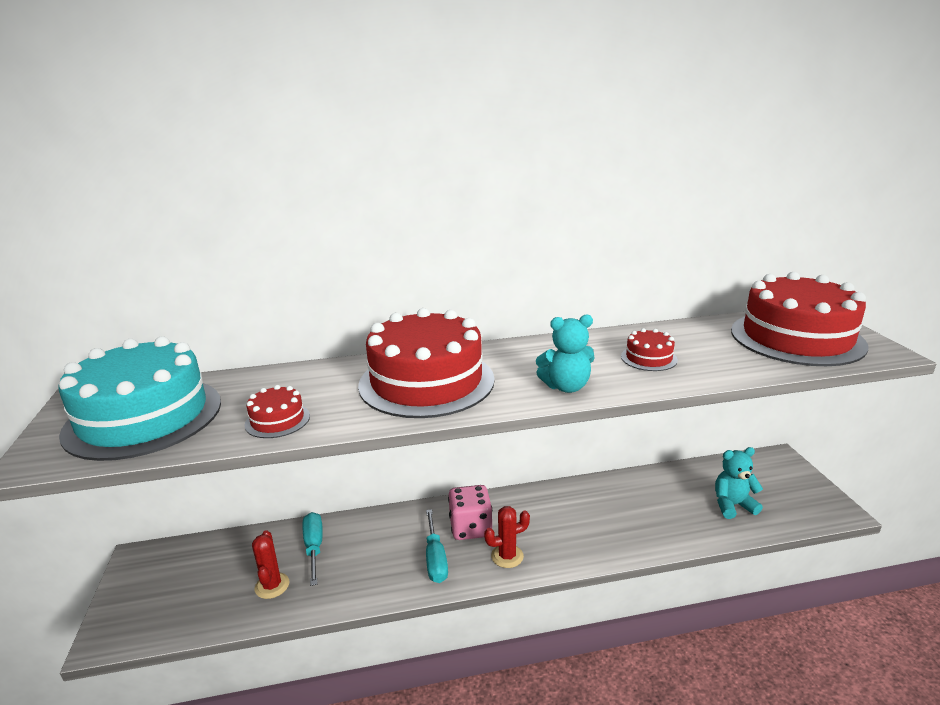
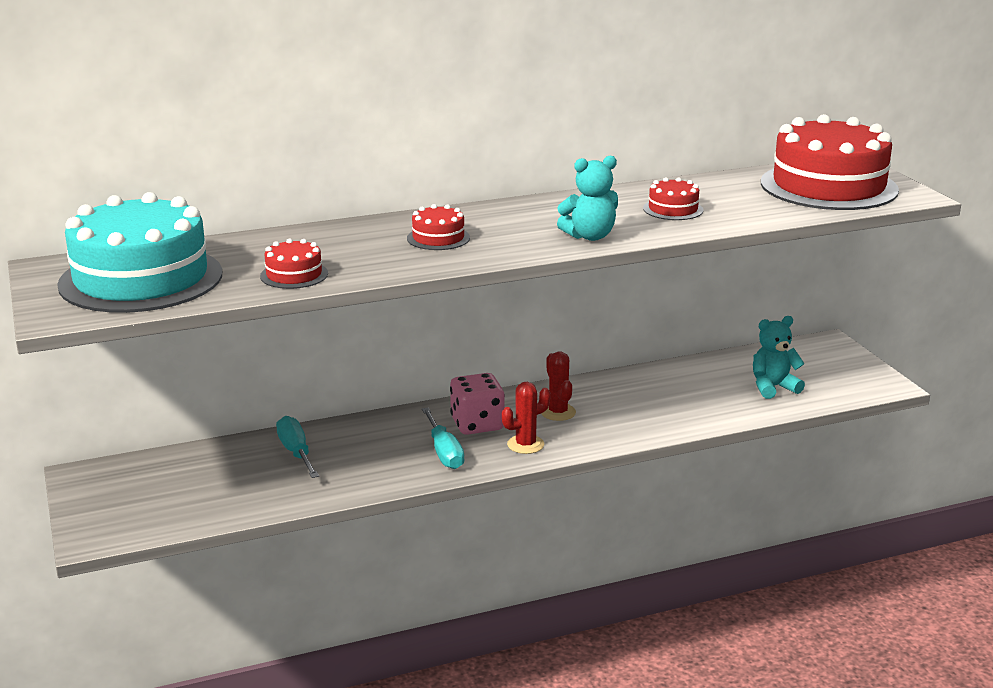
camera: 10 degrees left, 0 degrees up
(272, 586) = (262, 486): red cactus -> red cactus (558, 412)
(426, 382) = (438, 238): red cake -> red cake, size x0.42

